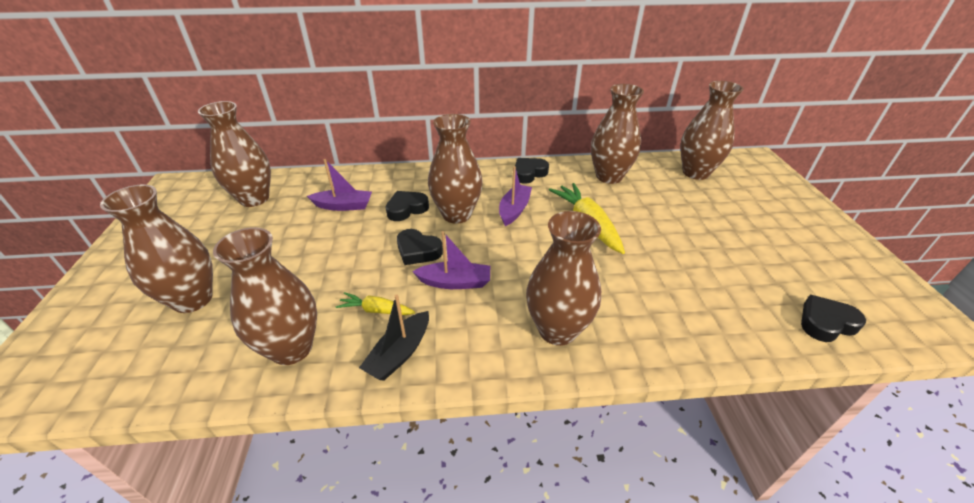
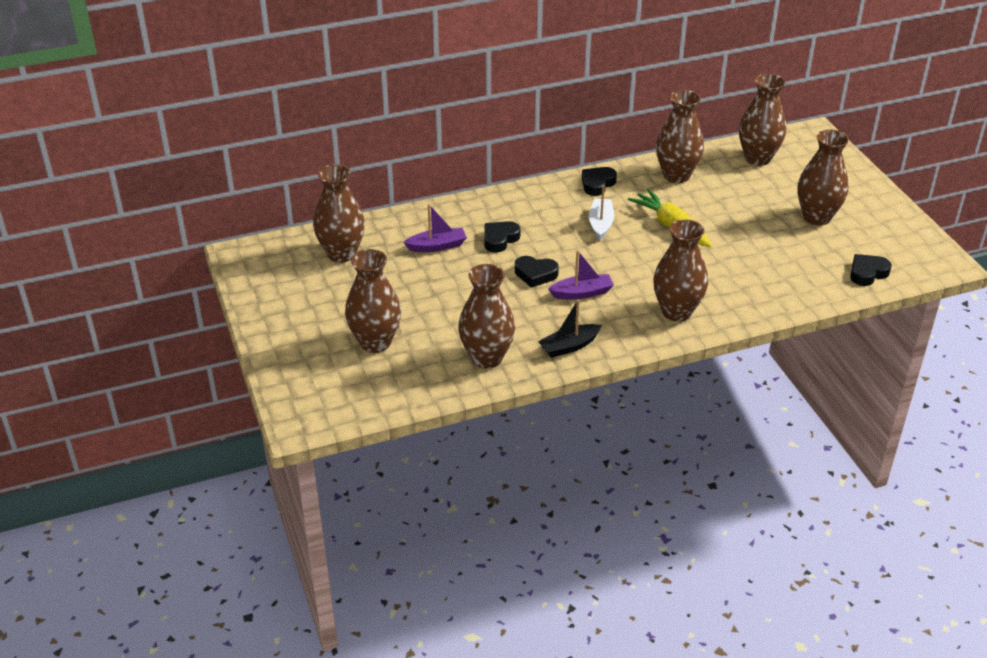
camera: 15 degrees left, 0 degrees up
(376, 310) = (532, 323): yellow carrot -> none
(399, 353) = (569, 346): black boat -> black boat turned 45 degrees clockwise
(457, 214) = (550, 237): brown vase -> brown vase (816, 217)
(514, 210) = (601, 224): purple boat -> white boat

